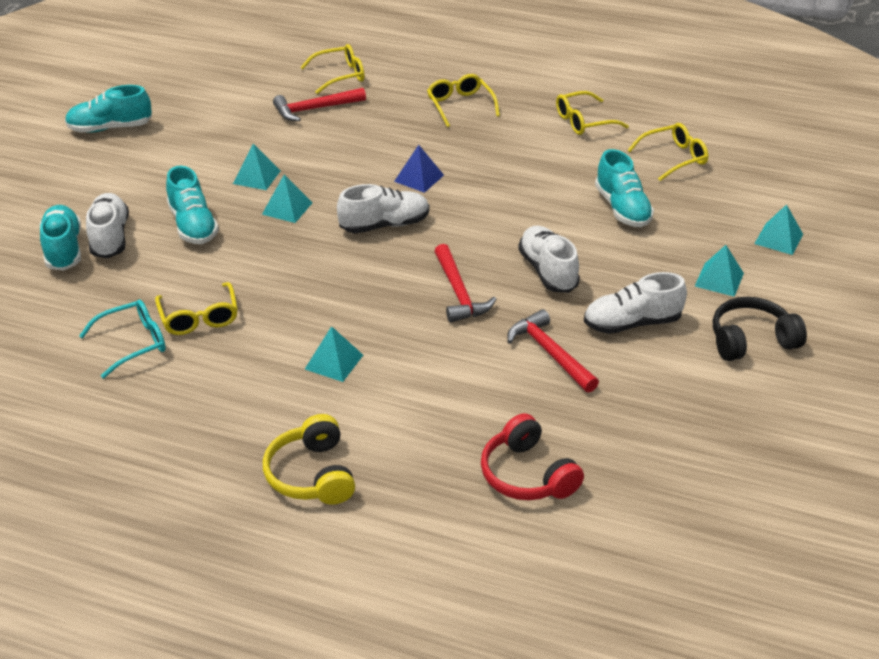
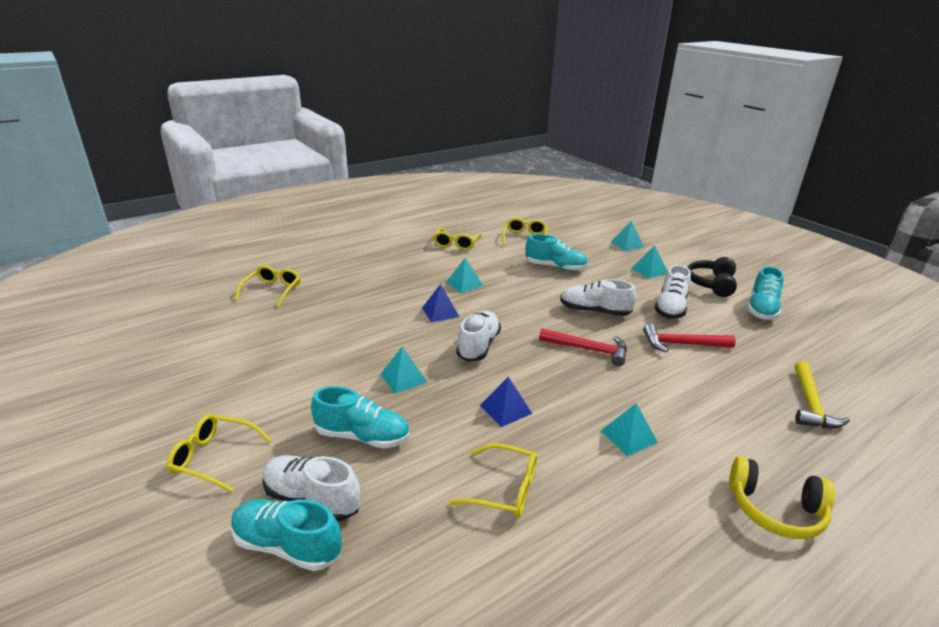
camera: 55 degrees left, 10 degrees down
(110, 128) = (137, 425): turquoise shoe -> turquoise shoe (761, 309)
(133, 343) = (505, 554): turquoise glasses -> none
(256, 177) = (341, 375): turquoise pyramid -> turquoise pyramid (464, 284)
(301, 279) = (505, 409): none -> blue pyramid
(315, 109) = (295, 316): red hammer -> none
(460, 105) = (381, 268): yellow glasses -> yellow glasses (214, 457)
(527, 475) = (811, 404): red headphones -> yellow hammer

